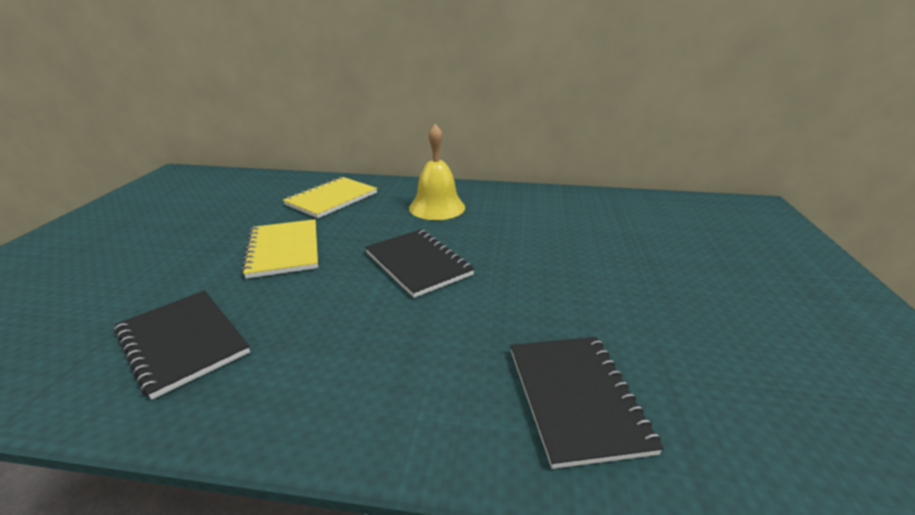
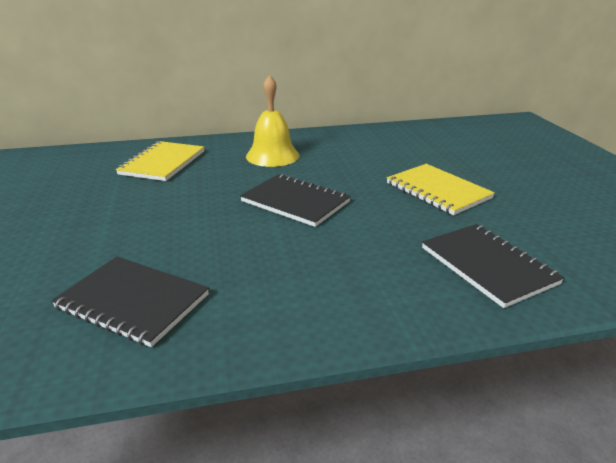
camera: 20 degrees left, 0 degrees up
(284, 250) = (157, 212): yellow notebook -> yellow notebook (438, 191)

